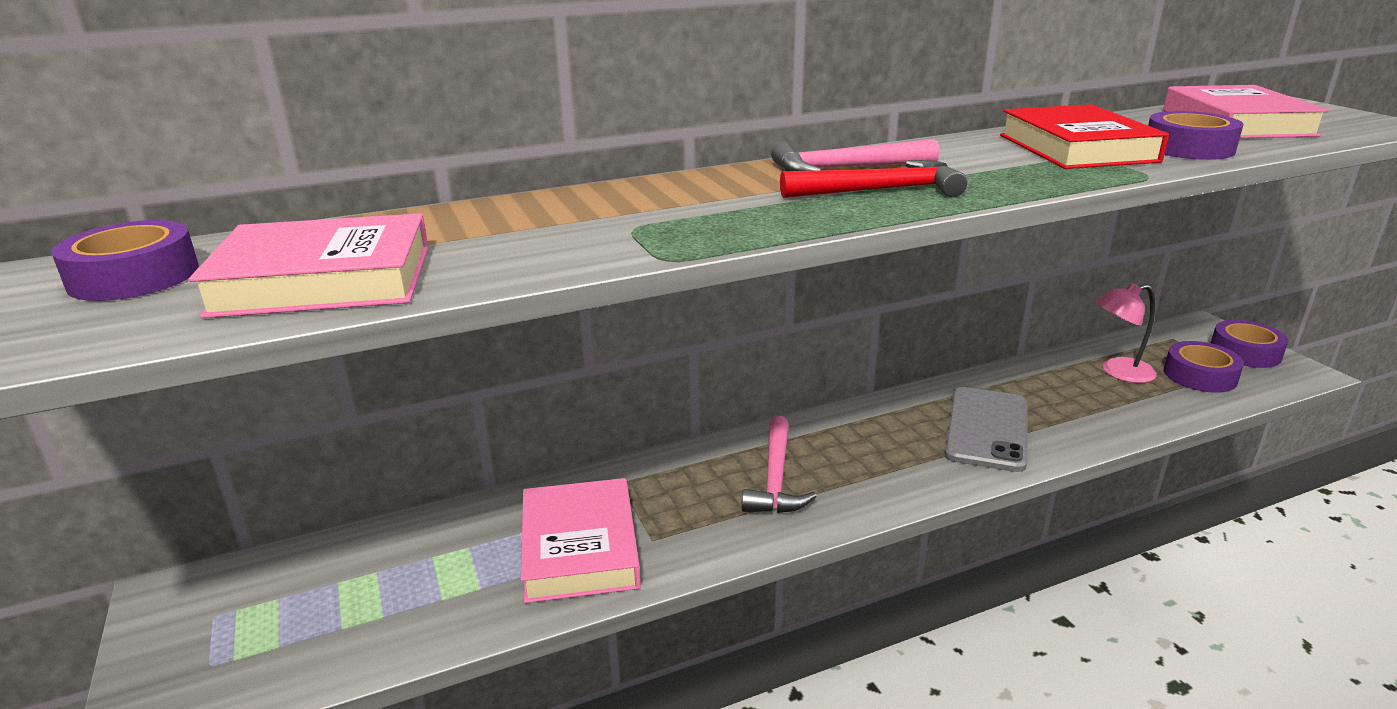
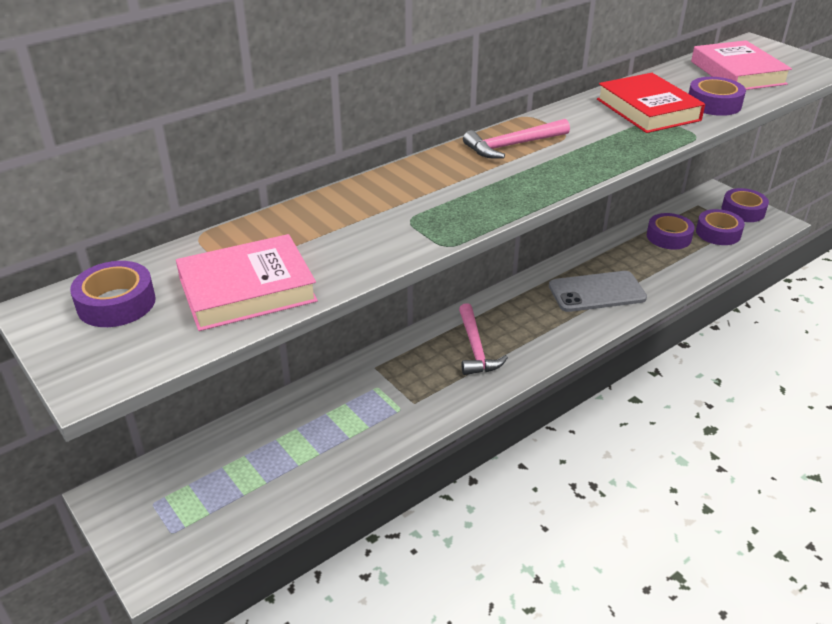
camera: 15 degrees left, 10 degrees up
(579, 547) = (370, 416): pink book -> none
(880, 191) = (544, 166): red hammer -> none
(986, 429) = (597, 292): grey phone -> grey phone turned 75 degrees clockwise
(1118, 372) = (668, 237): pink lamp -> purple tape

